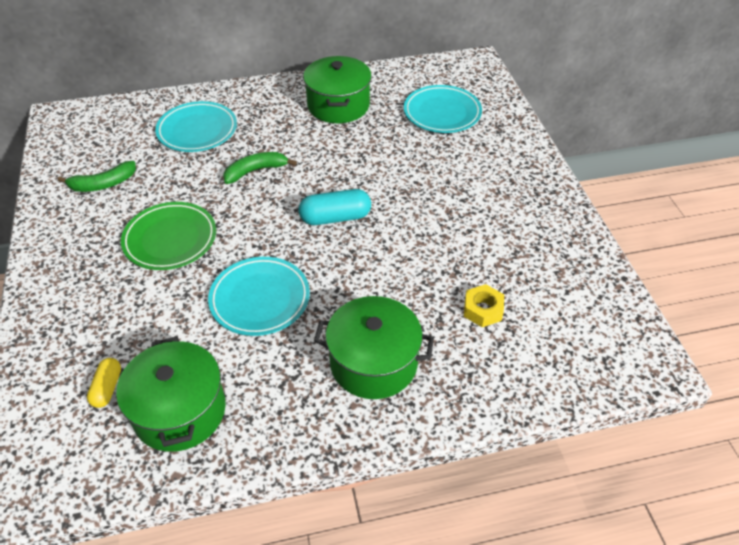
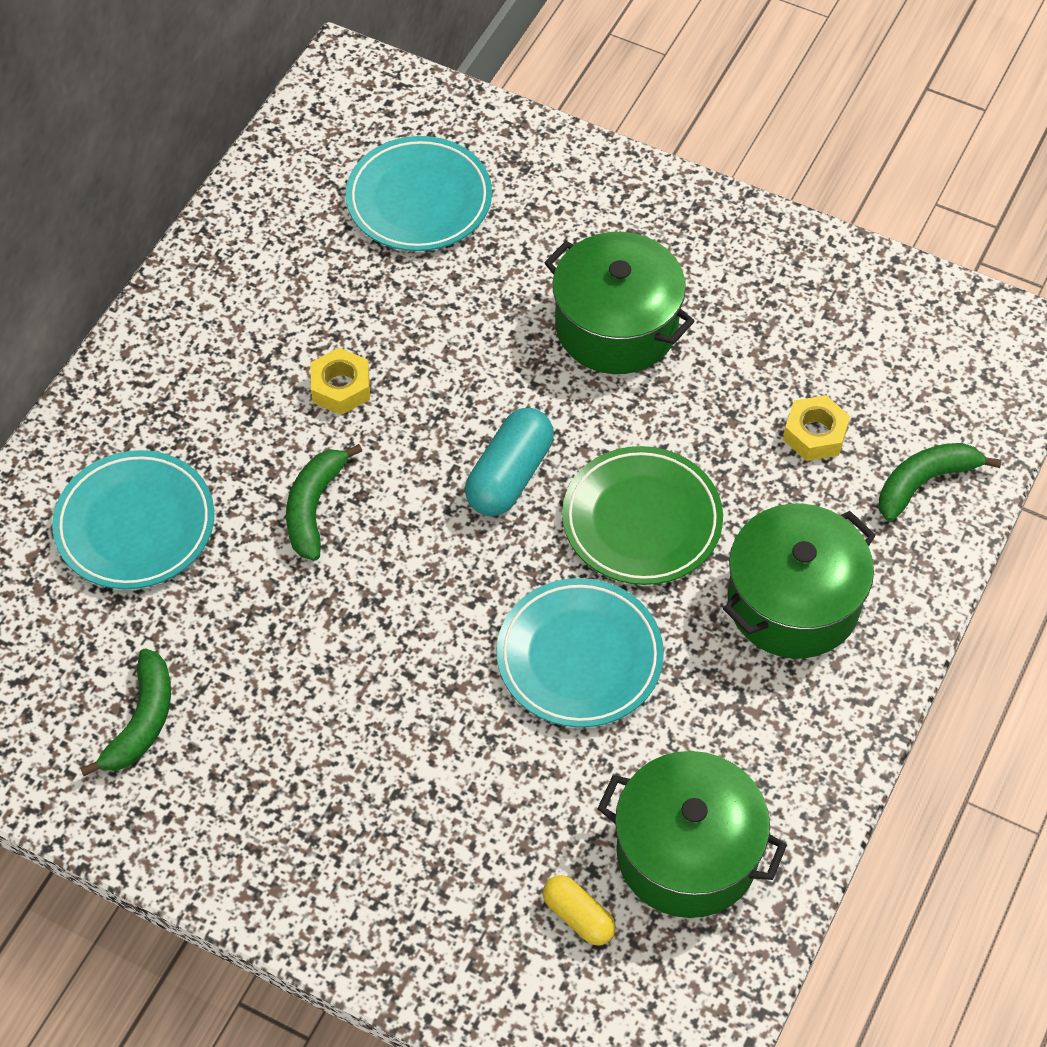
camera: 50 degrees left, 10 degrees up
(170, 239) = (360, 698): green plate -> green plate (642, 520)
(323, 145) = (341, 387): none -> yellow nut
(338, 105) = (267, 308): green pot -> green pot (616, 326)
(507, 374) = (924, 482): none -> green banana

